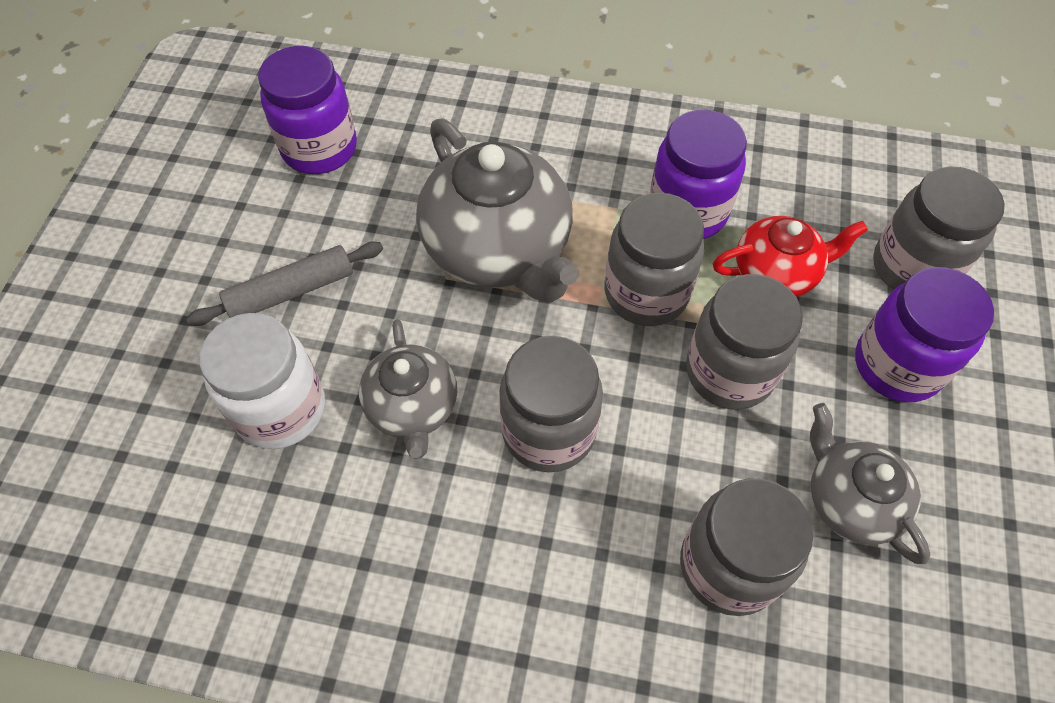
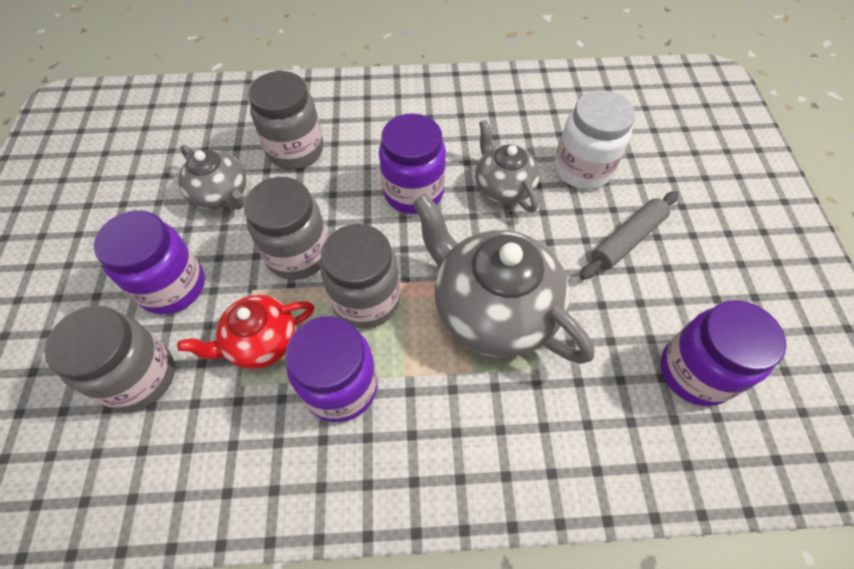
camera: 165 degrees right, 0 degrees up
(548, 431) = (413, 192): grey jar -> purple jar

